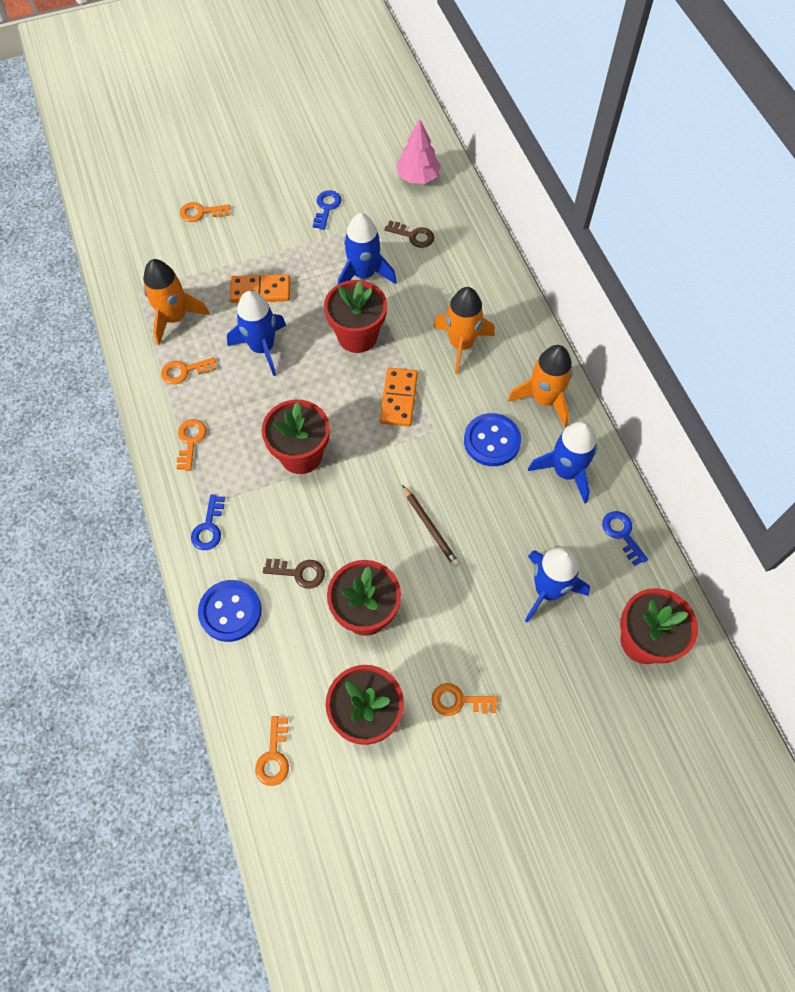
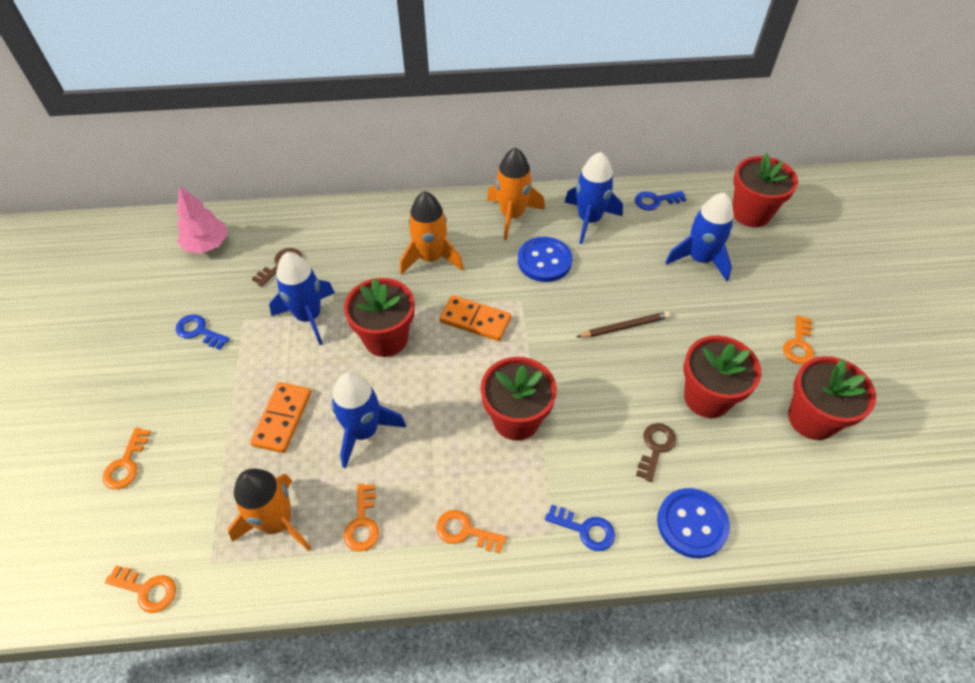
camera: 75 degrees left, 10 degrees down
(274, 756) = (854, 509): orange key -> orange key (147, 590)

